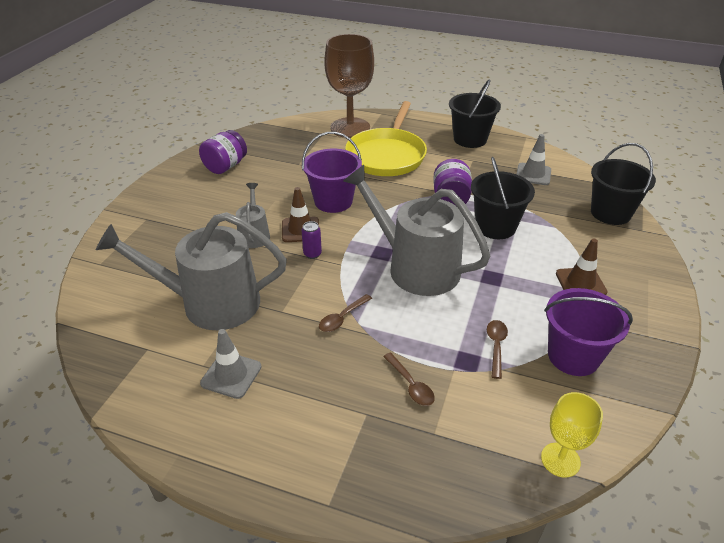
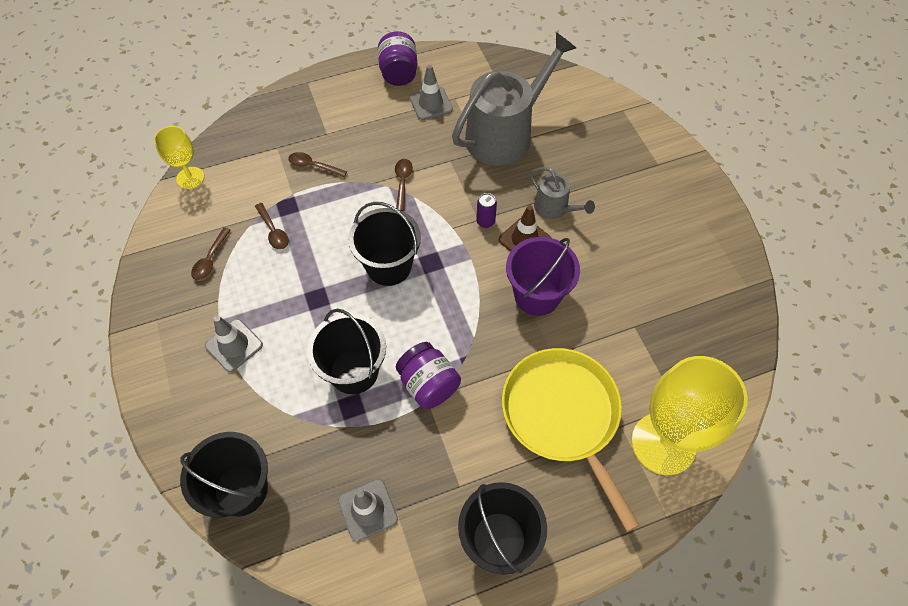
camera: 140 degrees right, 20 degrees up
(225, 166) = (693, 268): purple jar -> purple jar (399, 73)
(350, 128) = (663, 443): brown goblet -> yellow goblet
(416, 267) = (389, 266): grey watering can -> black bucket
(573, 356) = (210, 259): purple bucket -> brown spoon
(580, 283) = (234, 345): brown traffic cone -> grey traffic cone

